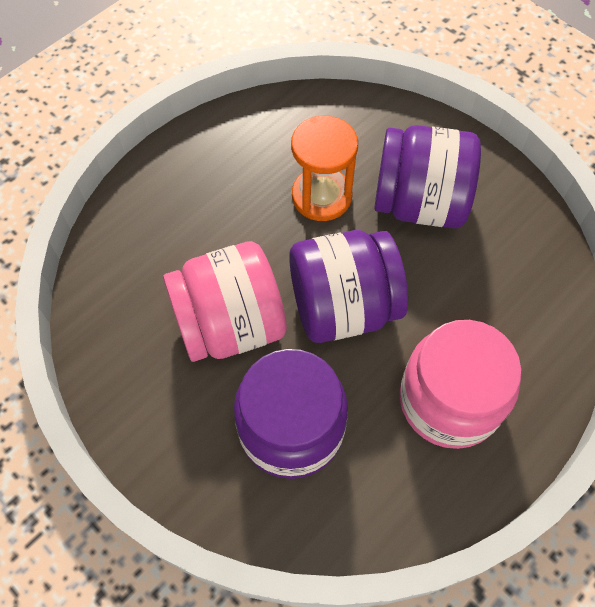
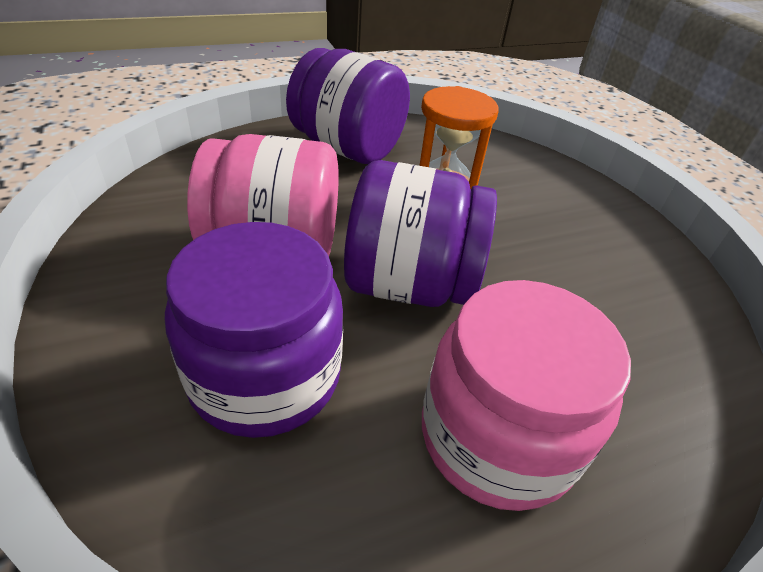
camera: 20 degrees right, 20 degrees down
(419, 202) = (547, 233): purple jar -> purple jar (347, 148)

